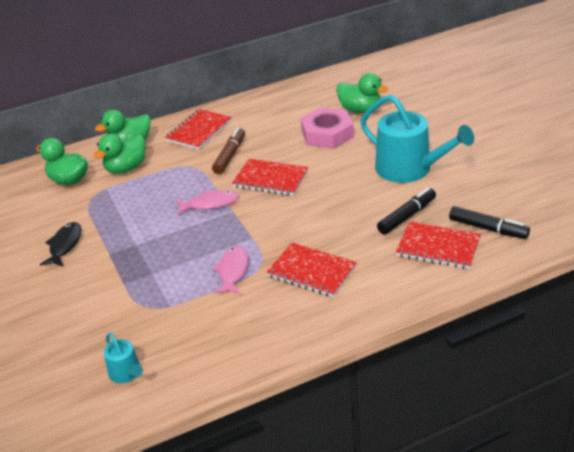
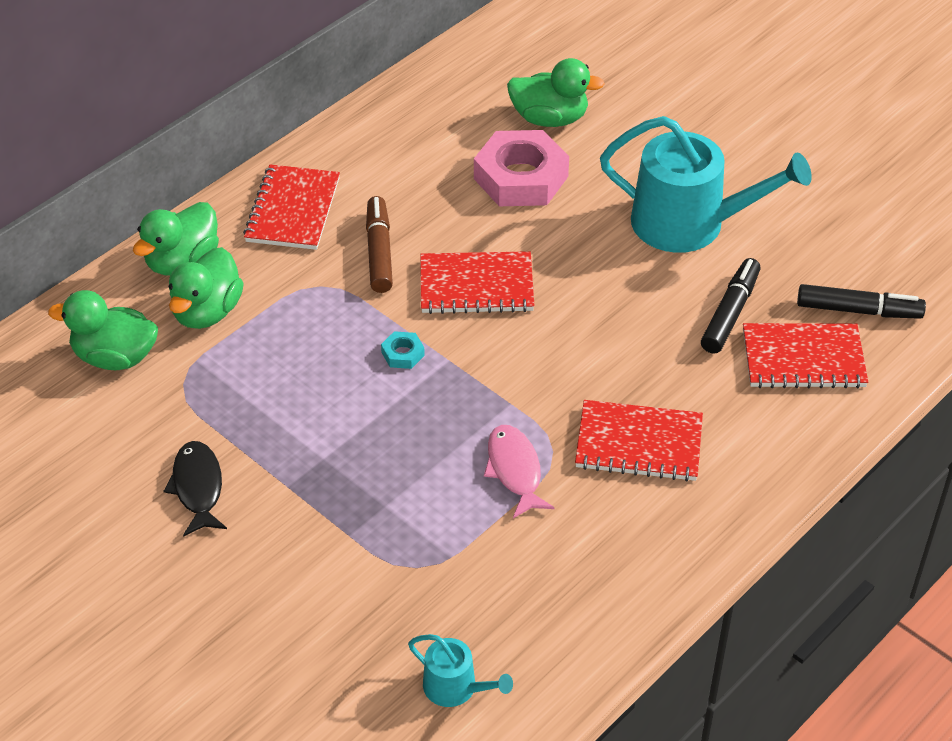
camera: 25 degrees left, 10 degrees up
(210, 204) = (402, 354): pink fish -> turquoise nut

